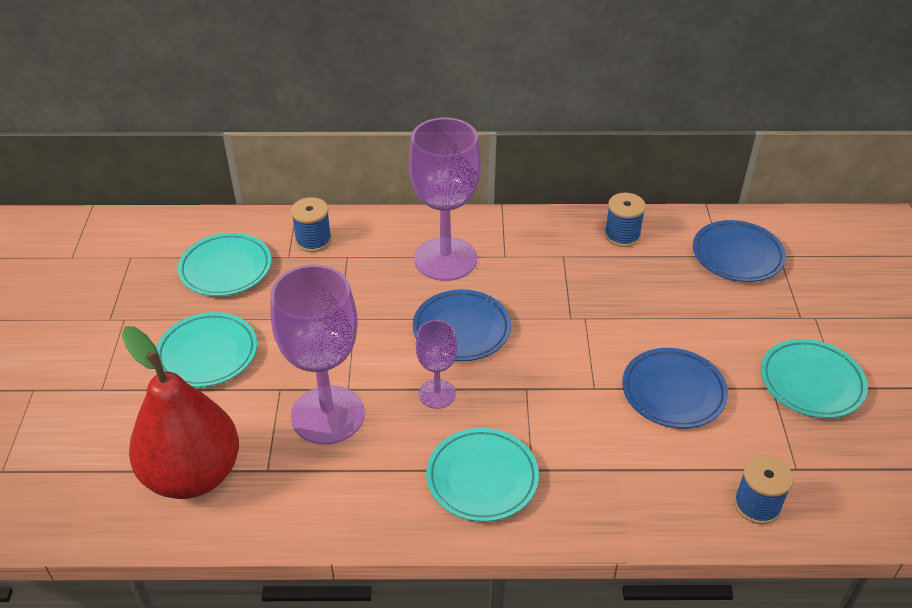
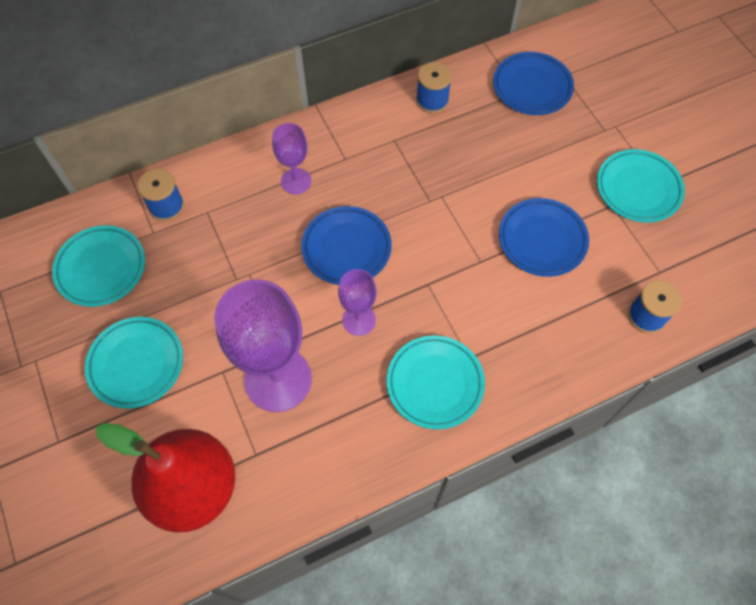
camera: 25 degrees left, 20 degrees up
(445, 259) = (296, 181): purple goblet -> purple goblet, size x0.52

